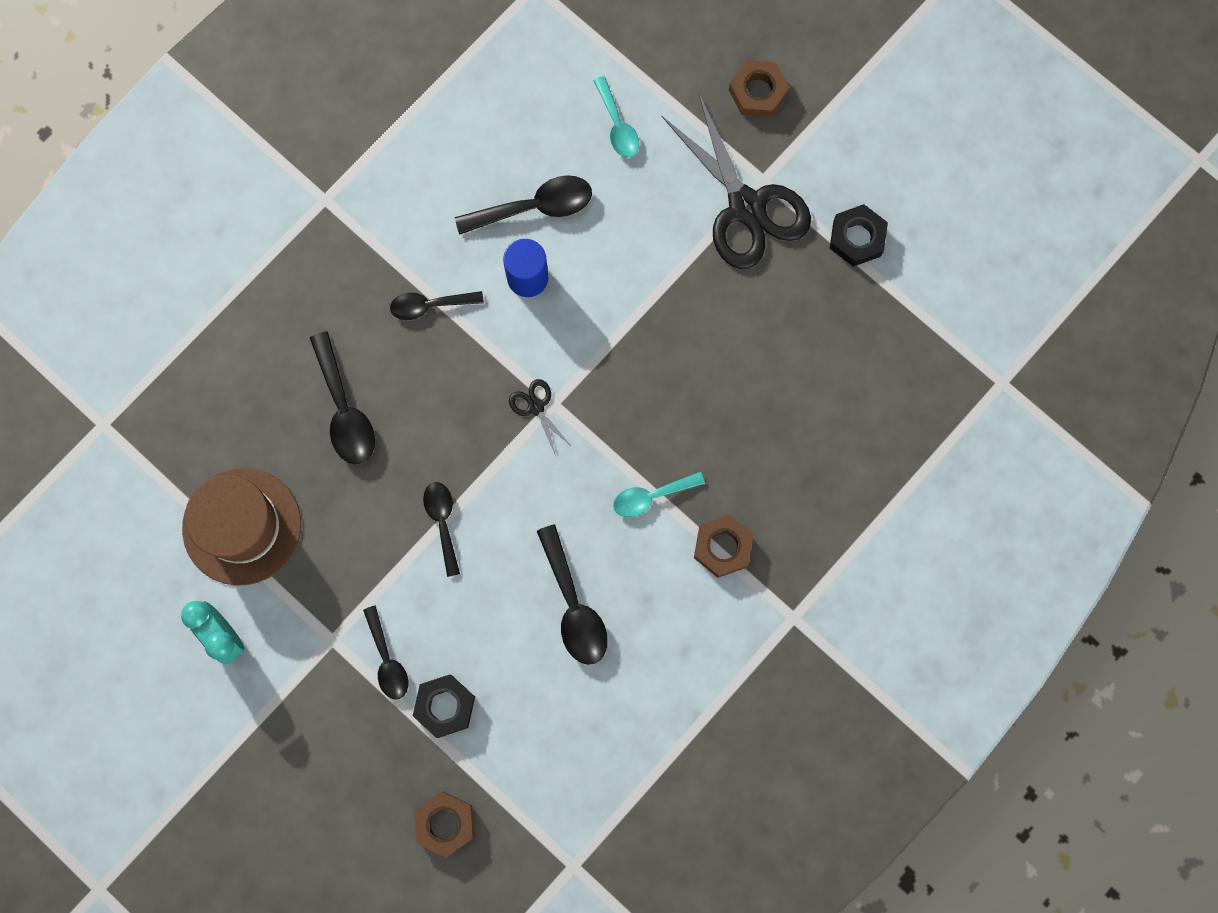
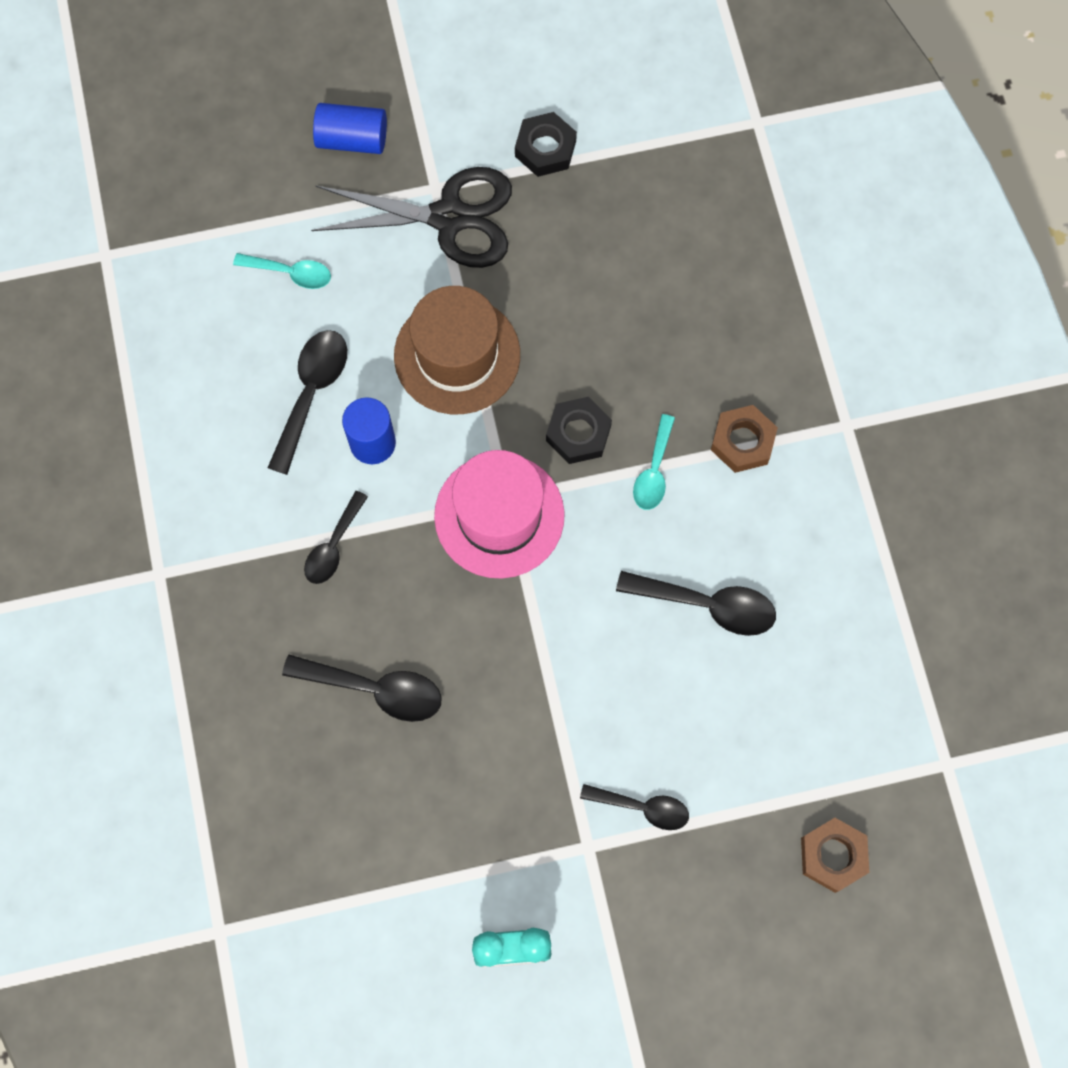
camera: 55 degrees left, 5 degrees down
(242, 526) = (418, 861): brown hat -> brown hat (457, 355)
(442, 522) = (547, 670): black spoon -> none
(444, 706) = (722, 783): black nut -> black nut (578, 433)
(536, 407) = (499, 515): black scissors -> pink hat
(758, 92) = (352, 139): brown nut -> blue cylinder

